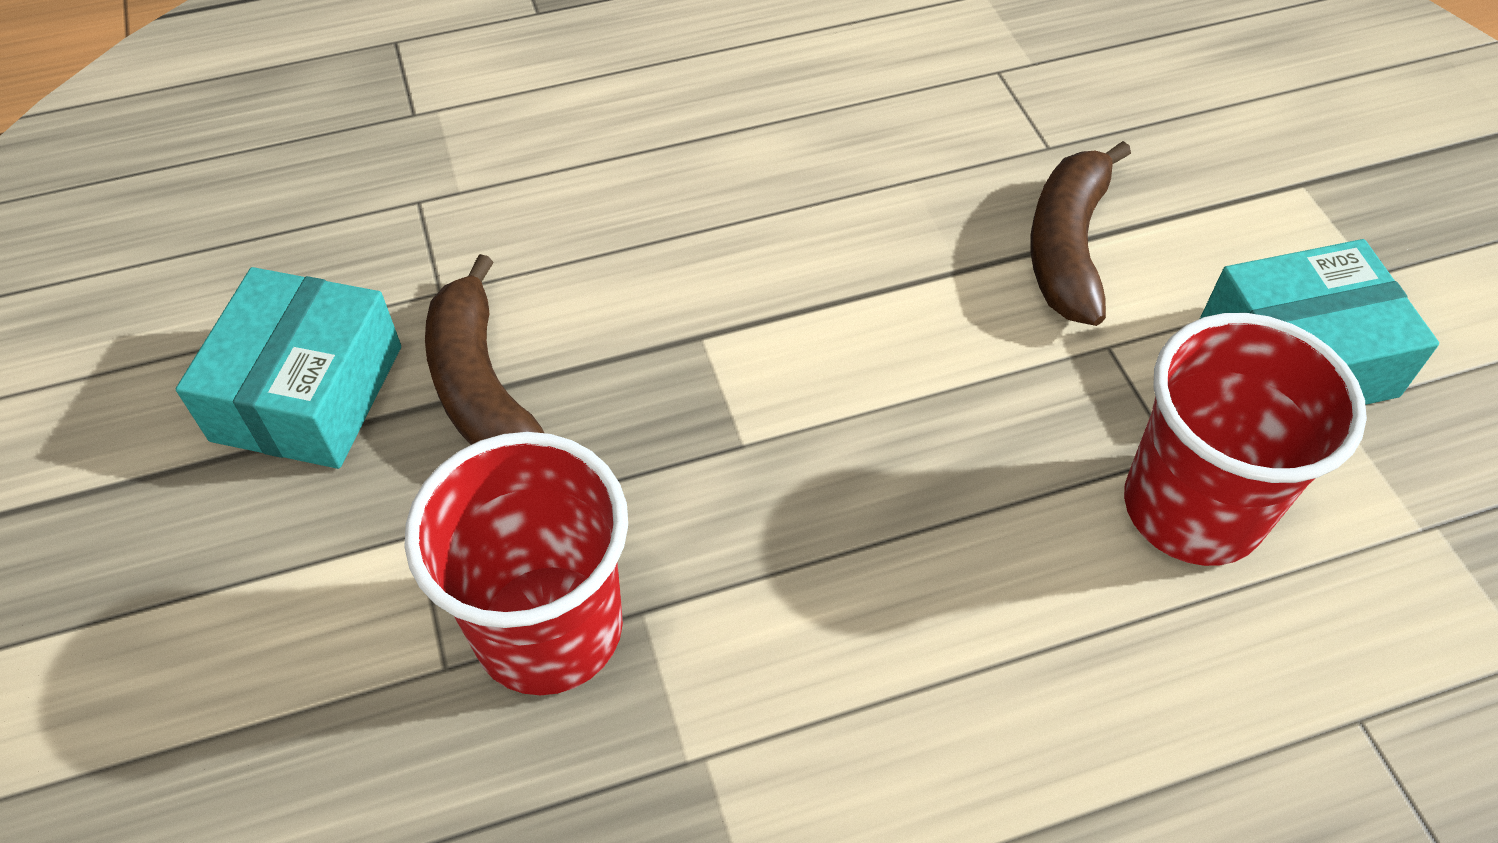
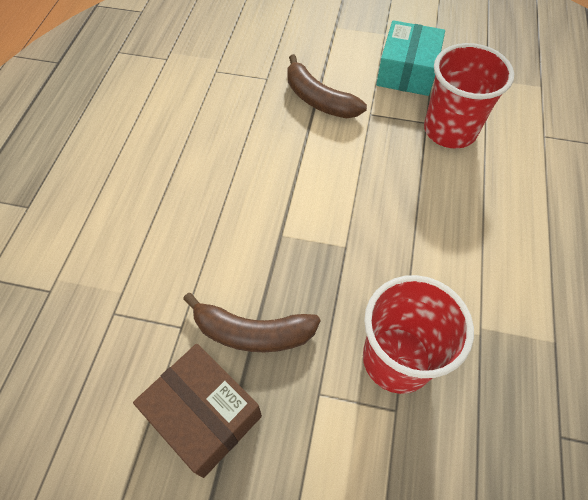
camera: 60 degrees left, 5 degrees up
(307, 393) = (204, 414): turquoise box -> brown box

